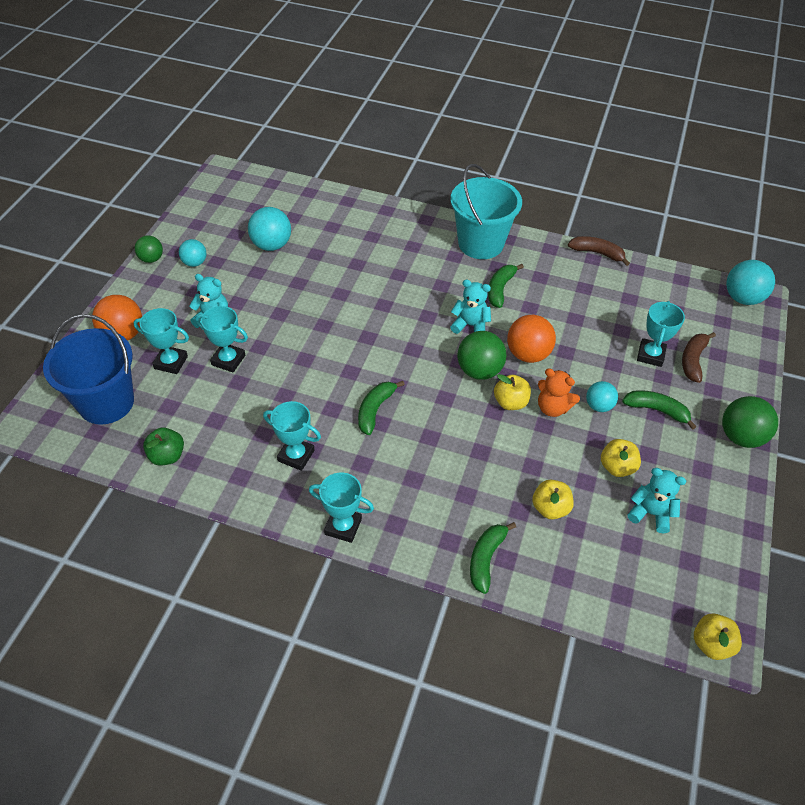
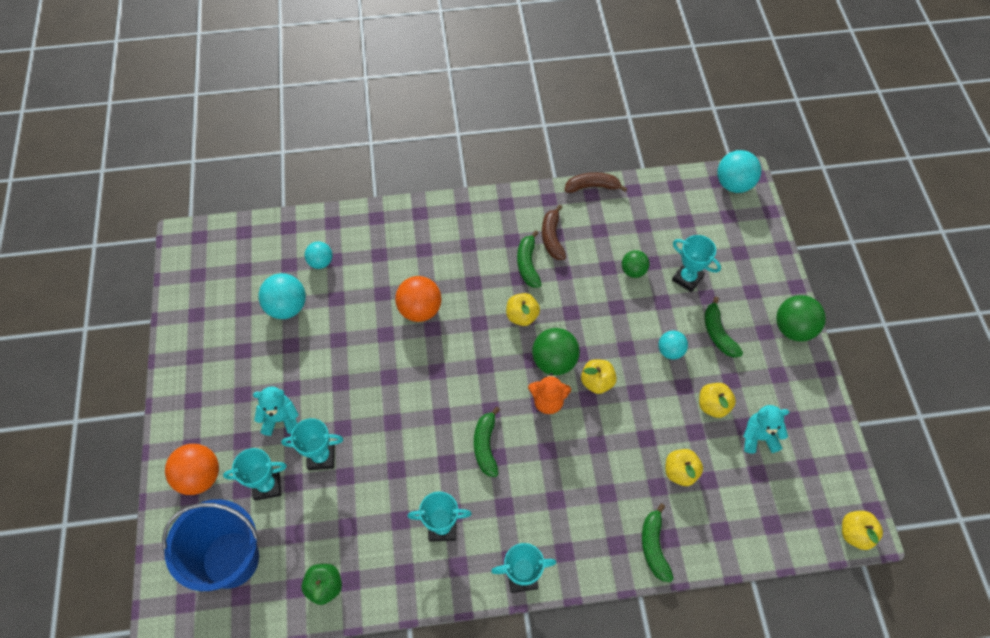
camera: 25 degrees left, 10 degrees up
(151, 259) = (174, 376): green ball -> green ball (633, 271)
(195, 263) = (222, 361): turquoise ball -> turquoise ball (321, 262)
(470, 325) = (522, 316): turquoise teddy bear -> yellow apple
(480, 243) = (484, 220): turquoise bucket -> none
(528, 354) = (586, 324): orange ball -> orange ball (420, 309)
(552, 408) = (634, 371): orange teddy bear -> orange teddy bear (548, 401)
(650, 355) = (687, 278): turquoise trophy -> turquoise trophy turned 45 degrees counterclockwise
(657, 410) = (718, 333): green banana -> green banana turned 105 degrees counterclockwise
(693, 360) = (723, 268): brown banana -> brown banana (552, 238)

